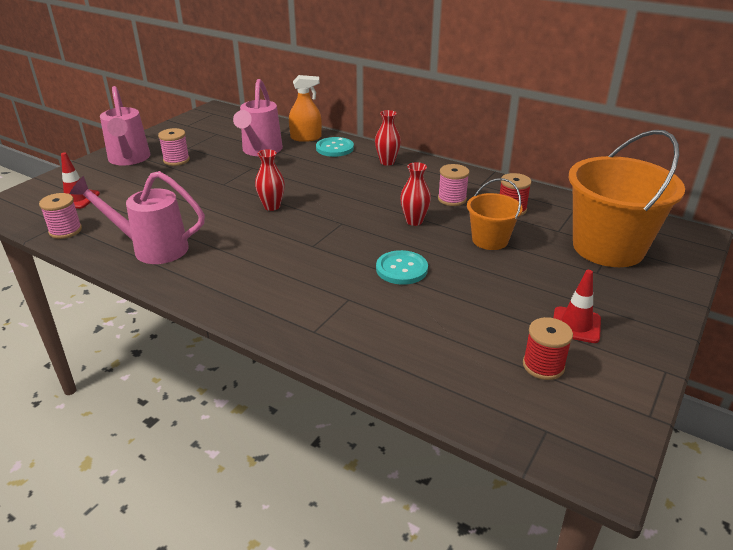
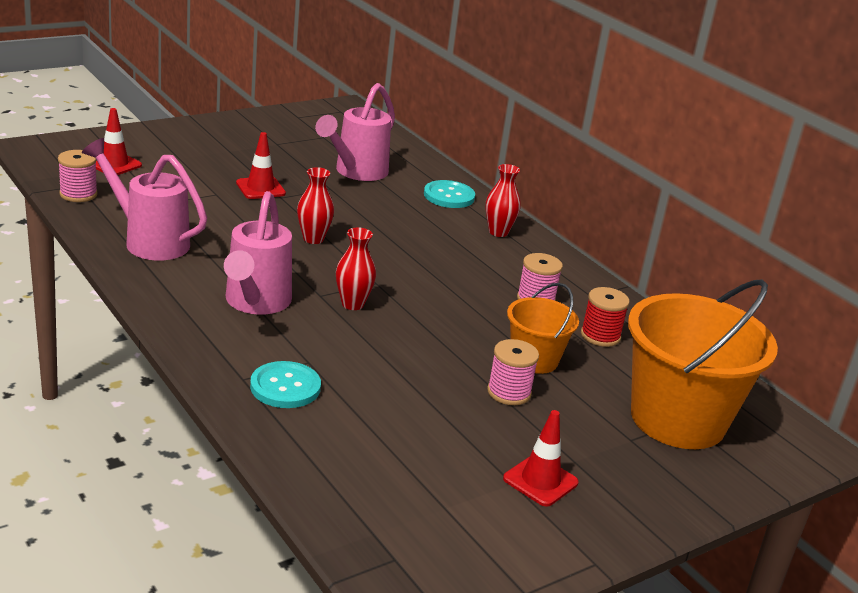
camera: 20 degrees right, 5 degrees down
(129, 159) = (201, 138): pink watering can -> pink watering can (255, 303)
(176, 160) = (252, 154): pink spool -> pink spool (509, 392)
(203, 182) = (260, 188): none -> red traffic cone
(306, 137) = (425, 173): orange spray bottle -> none
(401, 269) = (397, 353): turquoise button -> turquoise button (285, 387)
(414, 221) = (463, 309): red vase -> red vase (352, 304)
(543, 366) = (457, 503): red spool -> none

